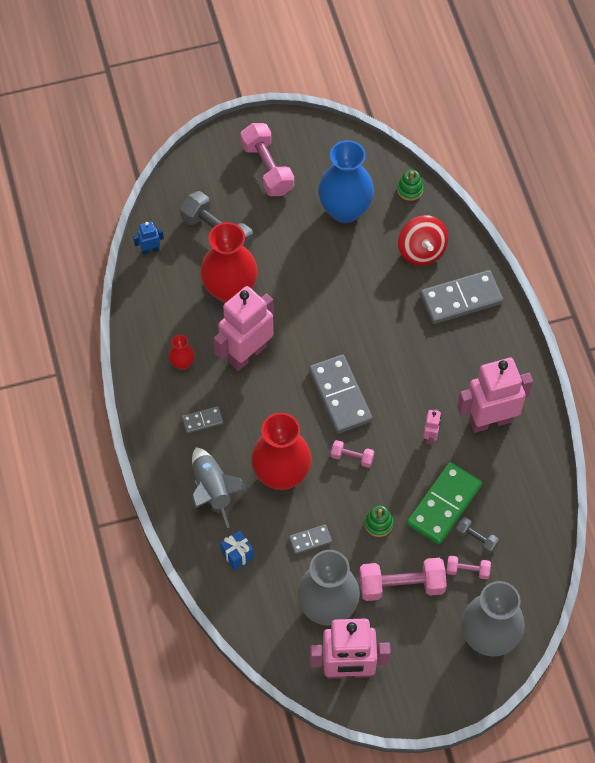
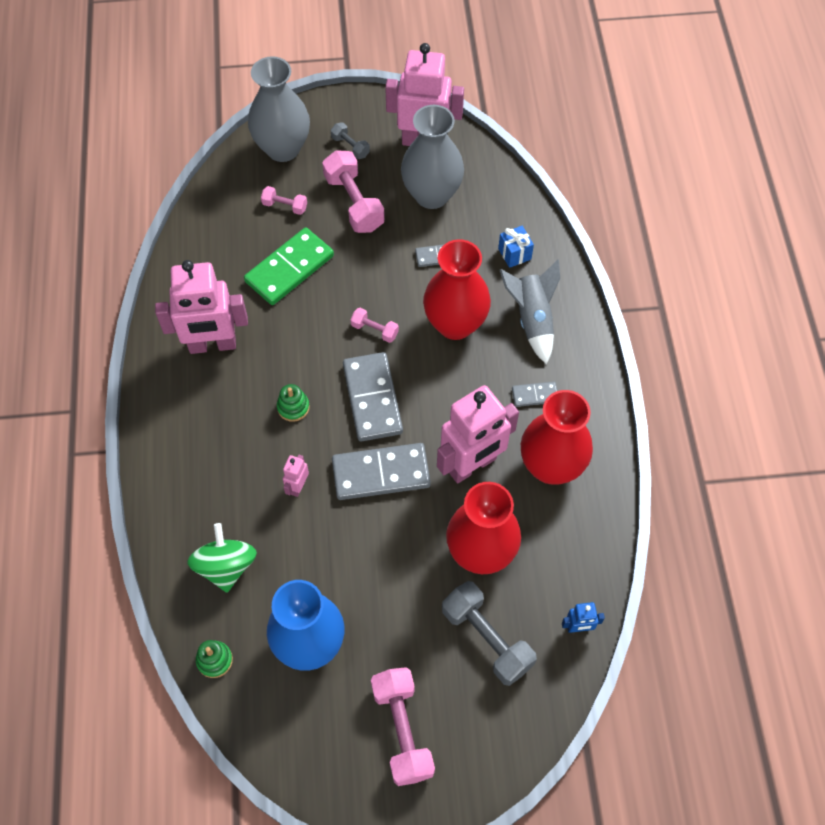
camera: 170 degrees left, 0 degrees up
(182, 363) = (551, 466): red vase -> red vase, size x2.23
(378, 524) = (362, 261): green stacking toy -> green stacking toy (293, 407)
(401, 585) = (354, 203): pink dumbbell -> pink dumbbell turned 60 degrees clockwise
(421, 250) = (226, 566): red spinning top -> green spinning top
(430, 436) = (283, 339): pink robot -> pink robot (298, 486)
(461, 299) = (198, 493): grey domino -> grey domino (381, 474)
(476, 538) = (267, 233): grey dumbbell -> grey dumbbell (350, 146)

